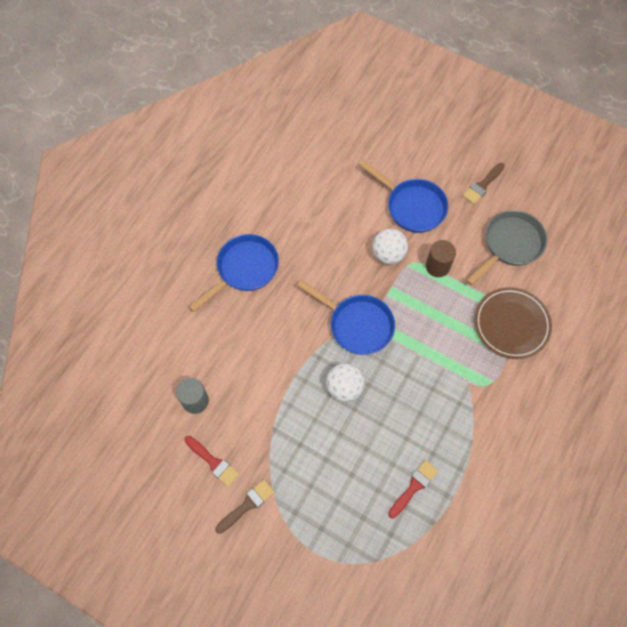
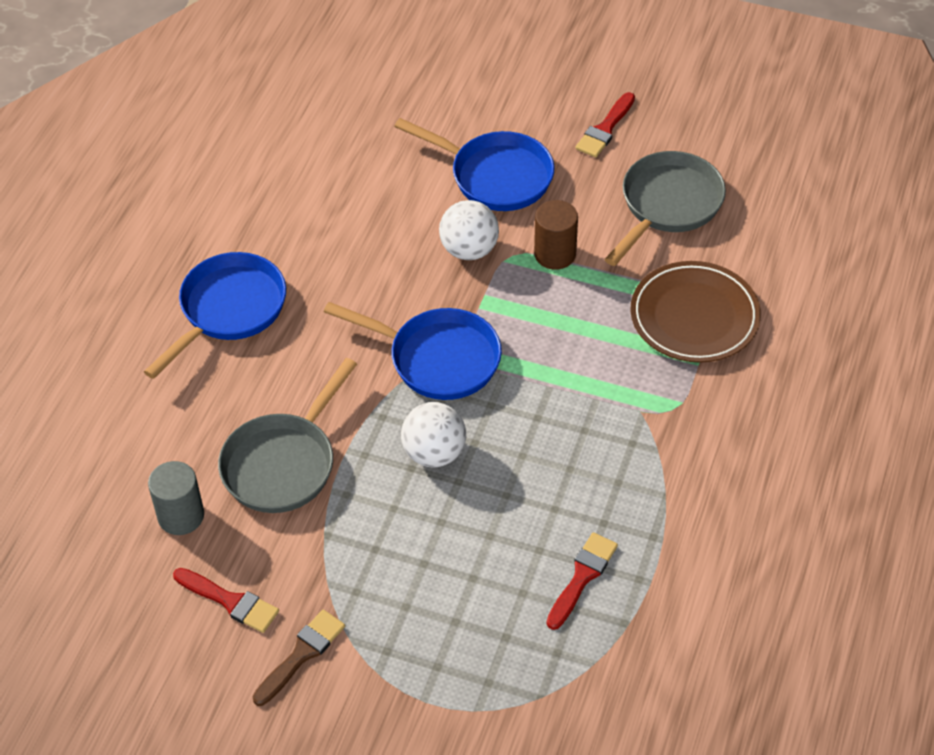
camera: 10 degrees left, 15 degrees down
(258, 378) = (283, 463): none -> grey pan
(483, 185) = (605, 129): brown brush -> red brush

